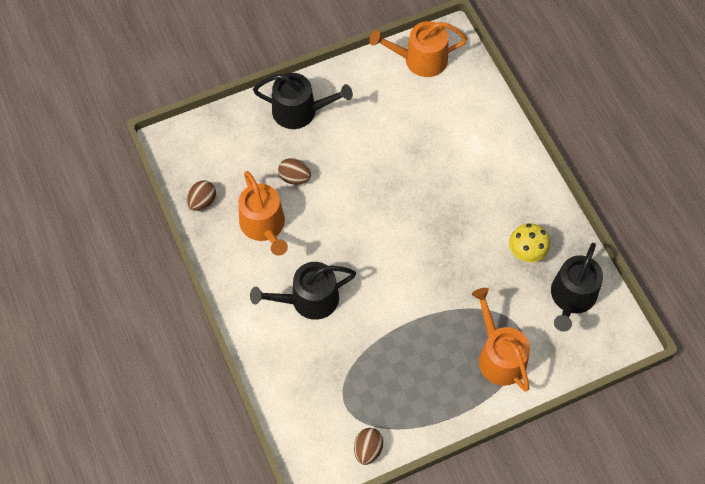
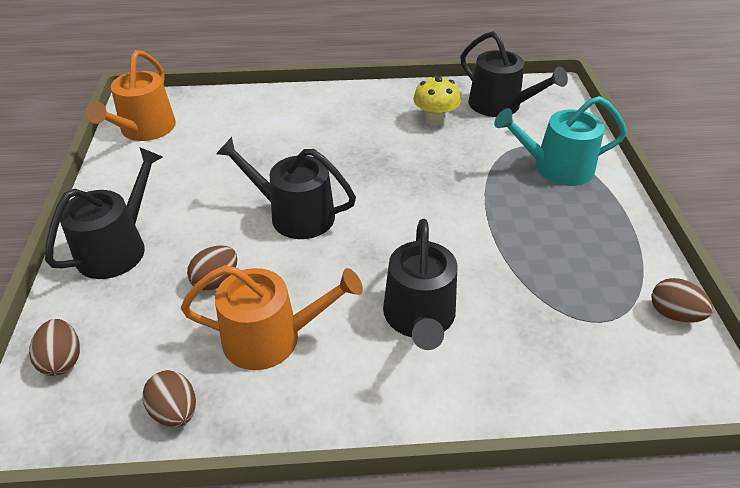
camera: 70 degrees left, 20 degrees down
(213, 133) = (62, 360): none -> brown egg
(370, 196) = (294, 215): none -> black watering can
(499, 356) = (556, 168): orange watering can -> turquoise watering can

